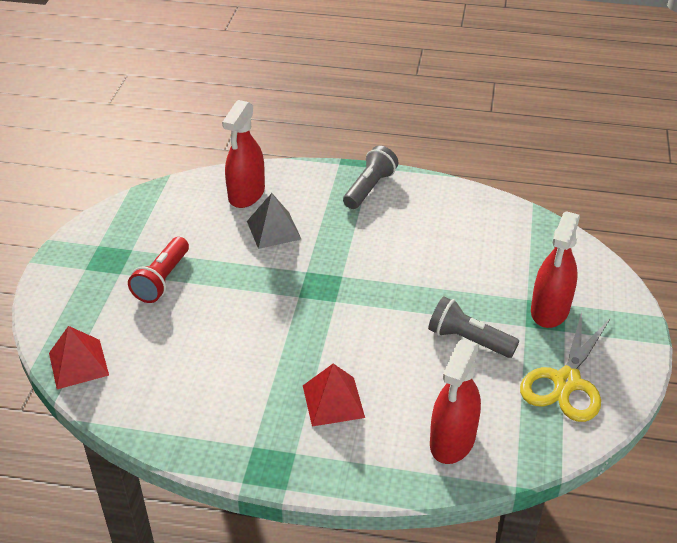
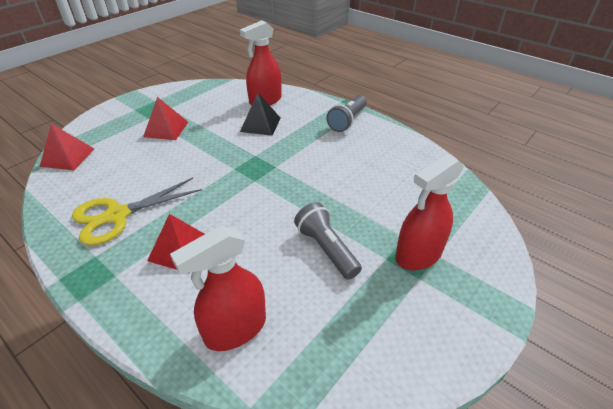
camera: 30 degrees right, 0 degrees up
(162, 280) = (166, 129): red flashlight -> red pyramid
(273, 230) = (260, 124): grey pyramid -> black pyramid
(369, 188) = (347, 121): grey flashlight -> grey flashlight turned 150 degrees clockwise
(566, 382) = (384, 326): yellow scissors -> yellow scissors (117, 215)

